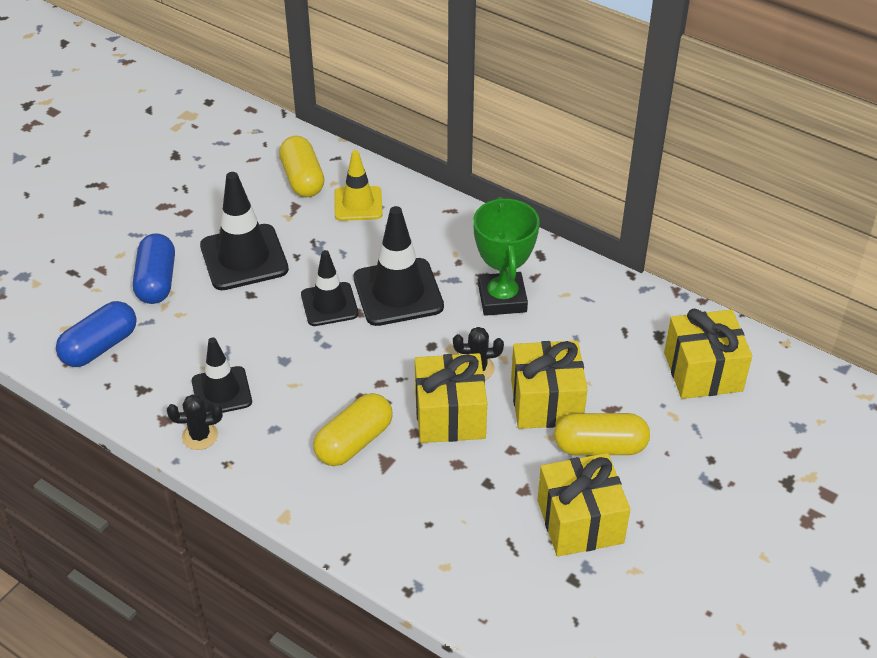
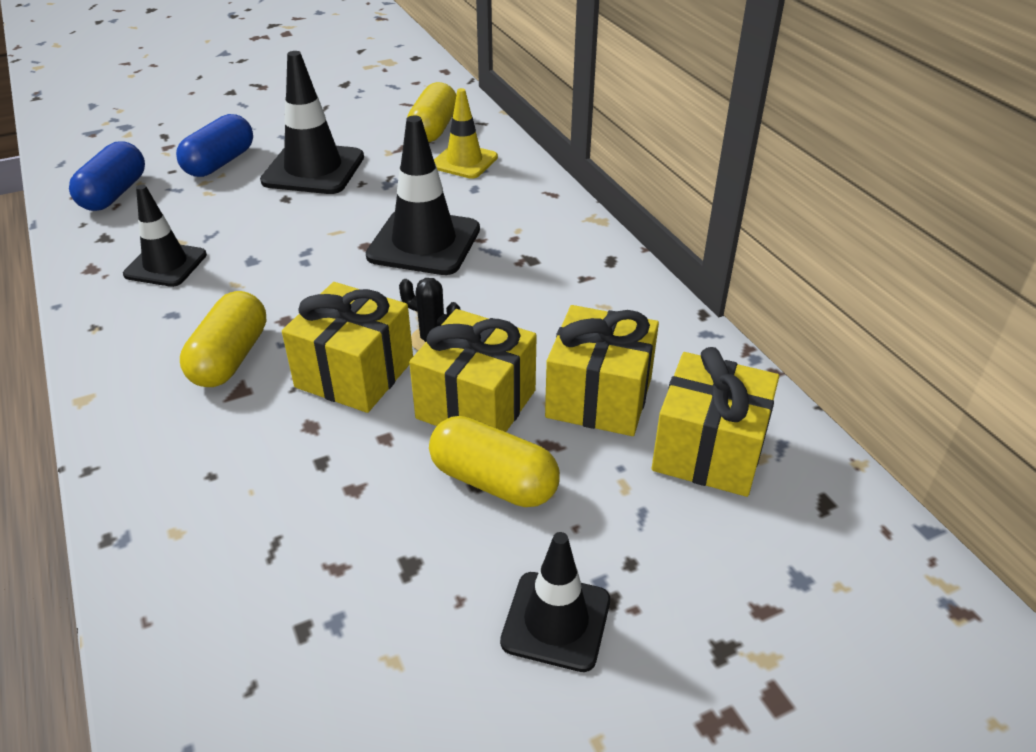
camera: 30 degrees right, 5 degrees down
(100, 347) = (114, 194): blue capsule -> blue capsule turned 60 degrees counterclockwise
(200, 436) = (101, 294): black cactus -> none
(329, 304) = (346, 230): black traffic cone -> black traffic cone (556, 621)
(354, 442) = (230, 358): yellow capsule -> yellow capsule turned 60 degrees counterclockwise
(502, 298) = (527, 285): green trophy -> none
(580, 521) = (383, 559): yellow gift -> yellow gift (599, 397)

